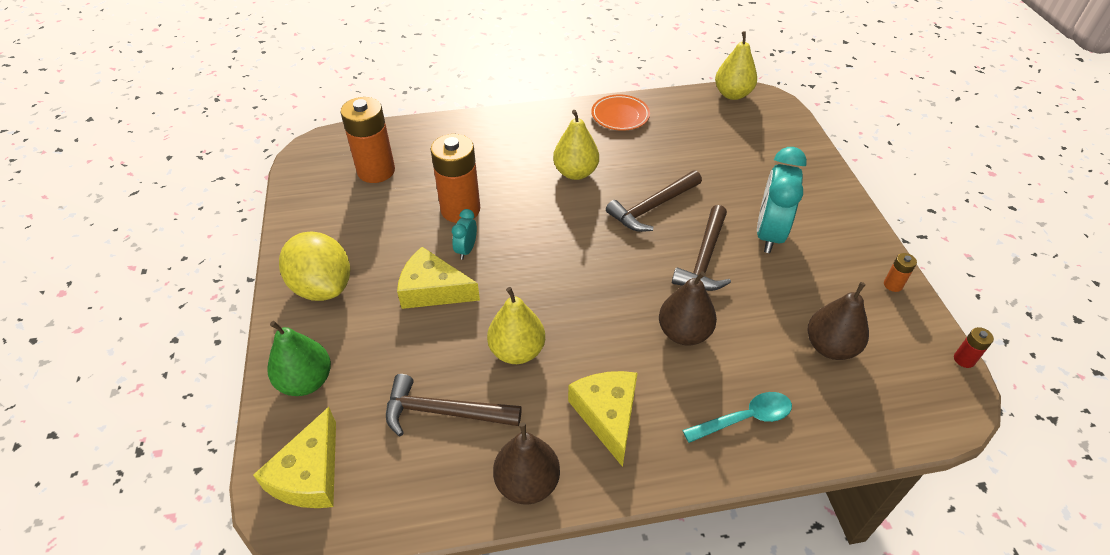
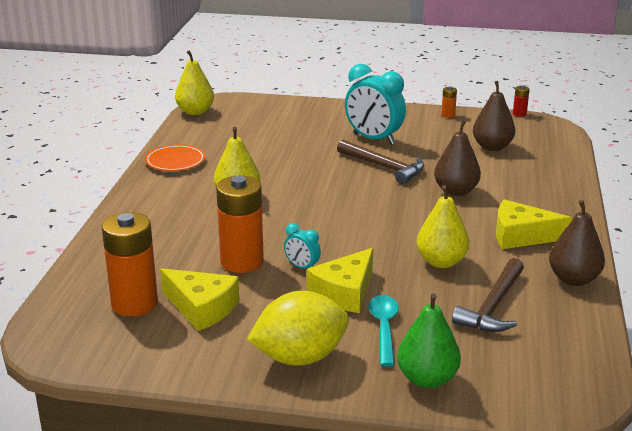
camera: 70 degrees left, 20 degrees down
(309, 474) = (538, 385): yellow cheese -> yellow cheese (201, 308)
(653, 207) = (311, 173): brown hammer -> none
(744, 418) = (541, 188): turquoise spoon -> turquoise spoon (384, 328)

